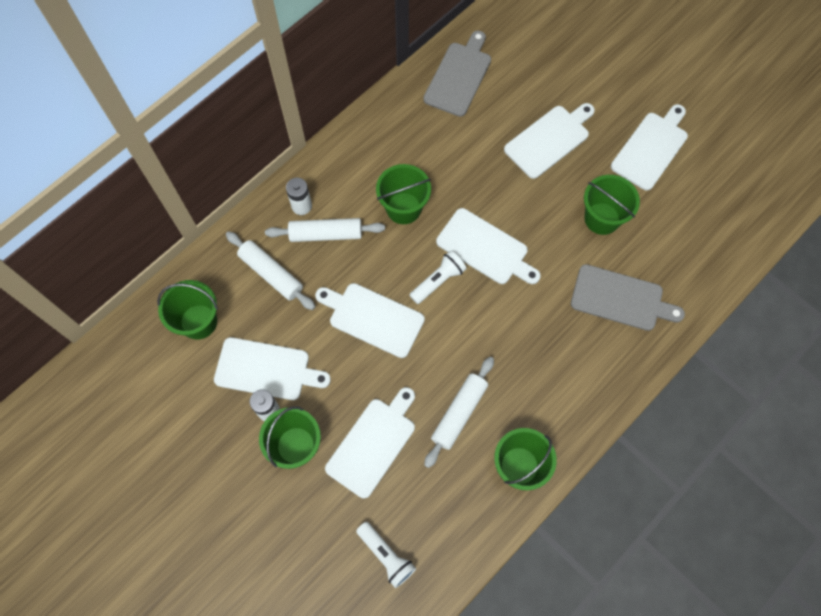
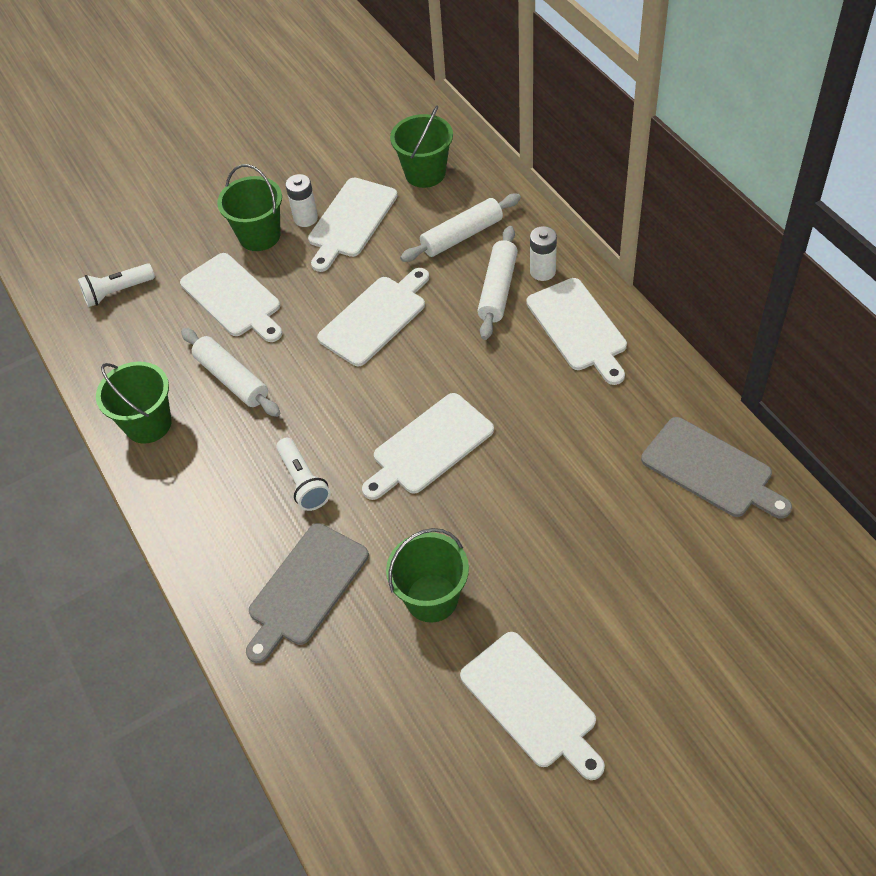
camera: 110 degrees right, 15 degrees down
(403, 208) = (512, 370): green bucket -> none
(438, 281) = (401, 388): white flashlight -> white flashlight (303, 482)
(549, 139) = (578, 562): white cutting board -> white cutting board (578, 328)

